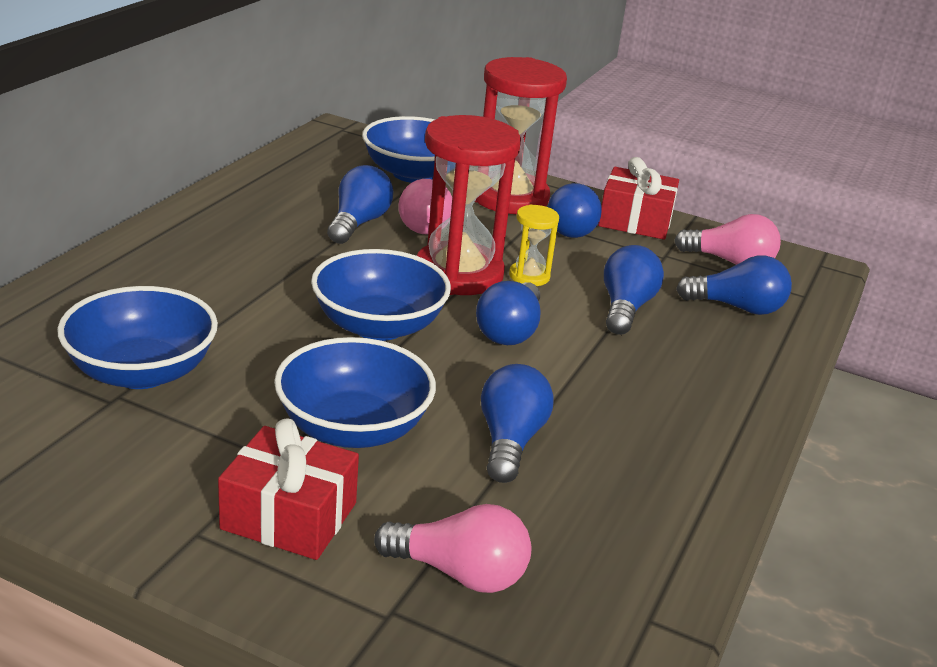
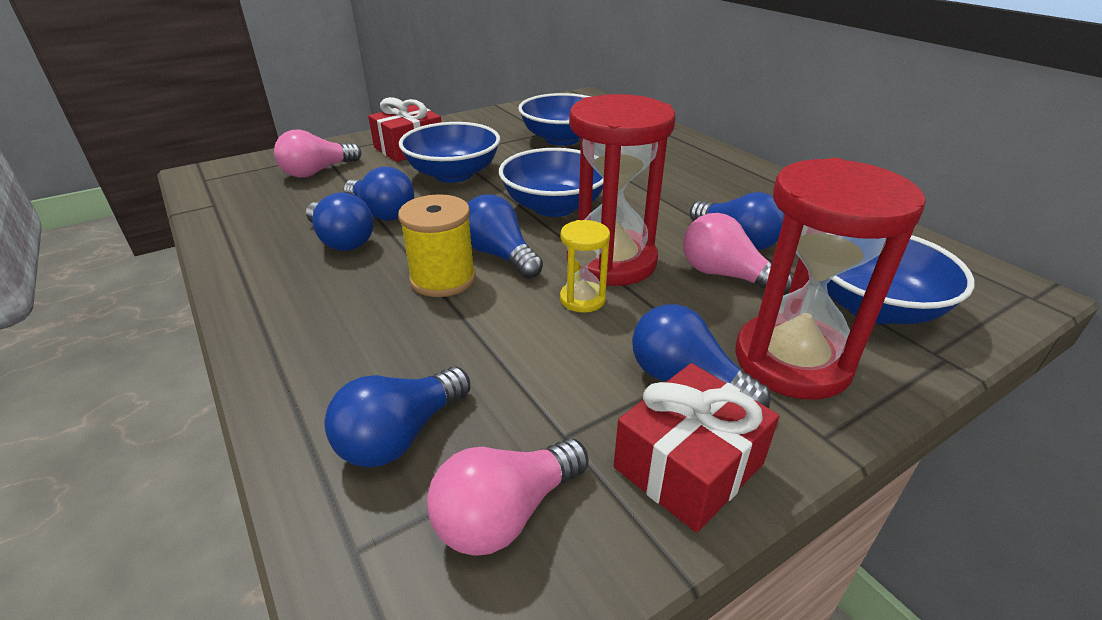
camera: 125 degrees right, 5 degrees up
(580, 349) = (443, 279): none -> yellow spool
(625, 308) = (479, 337): blue light bulb -> blue light bulb (342, 240)

